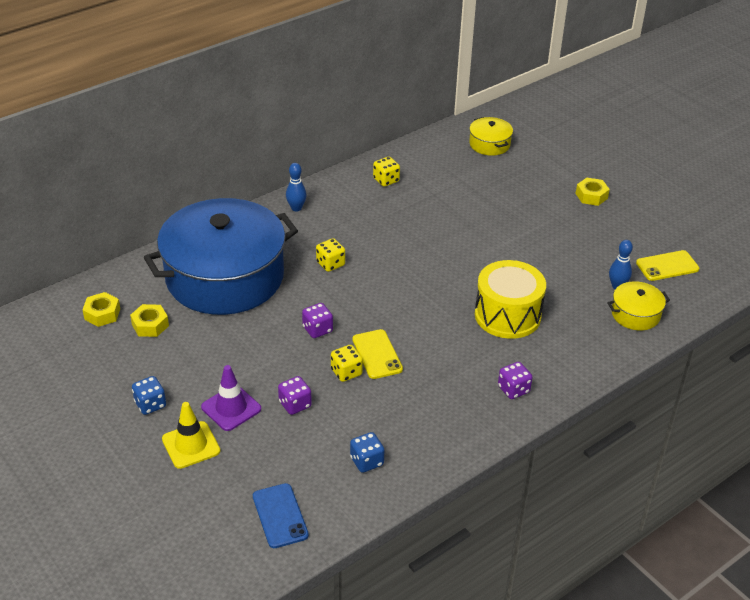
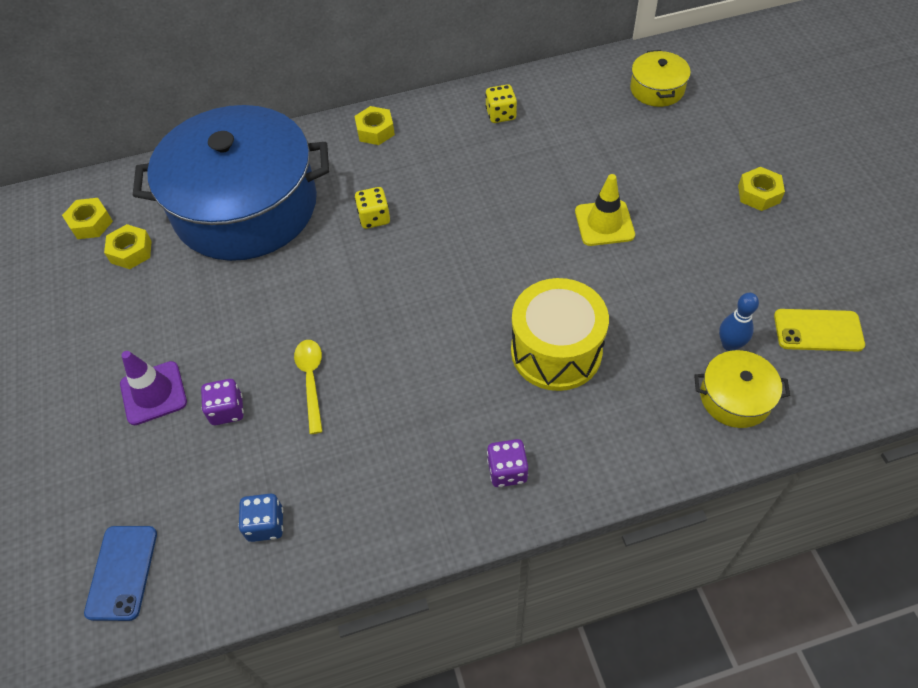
camera: 25 degrees right, 15 degrees up
(150, 404) = (71, 361): blue dice -> none
(191, 445) = (82, 432): yellow traffic cone -> yellow traffic cone (604, 223)
(296, 208) = (375, 131): blue bowling pin -> yellow nut
(317, 329) = (310, 308): purple dice -> none
(346, 372) = (311, 381): yellow dice -> yellow spoon
(377, 354) = (361, 365): yellow phone -> none

